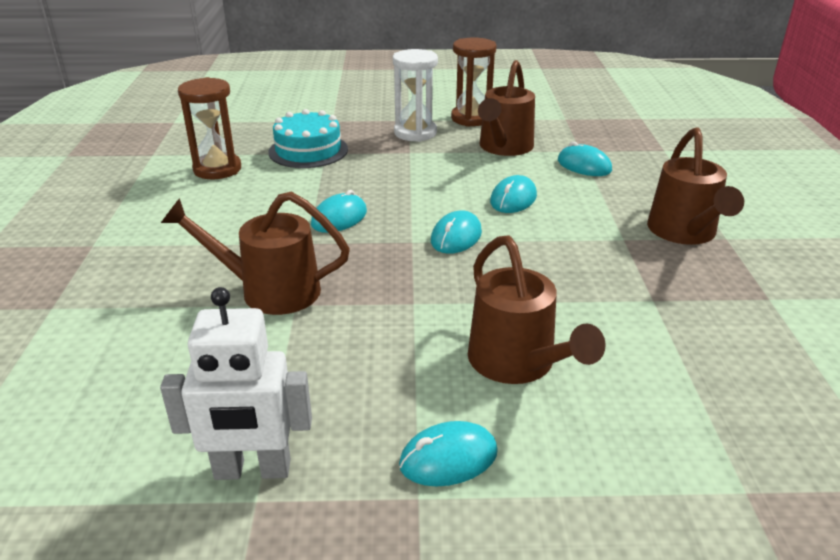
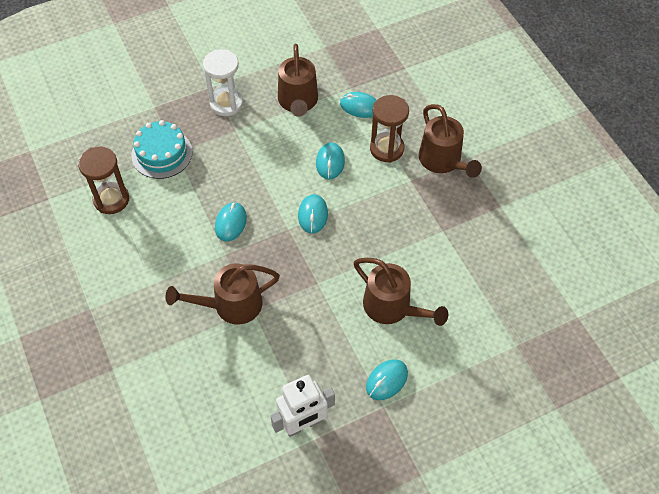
camera: 25 degrees left, 25 degrees up
(471, 118) = (257, 69): brown hourglass -> brown hourglass (386, 149)

